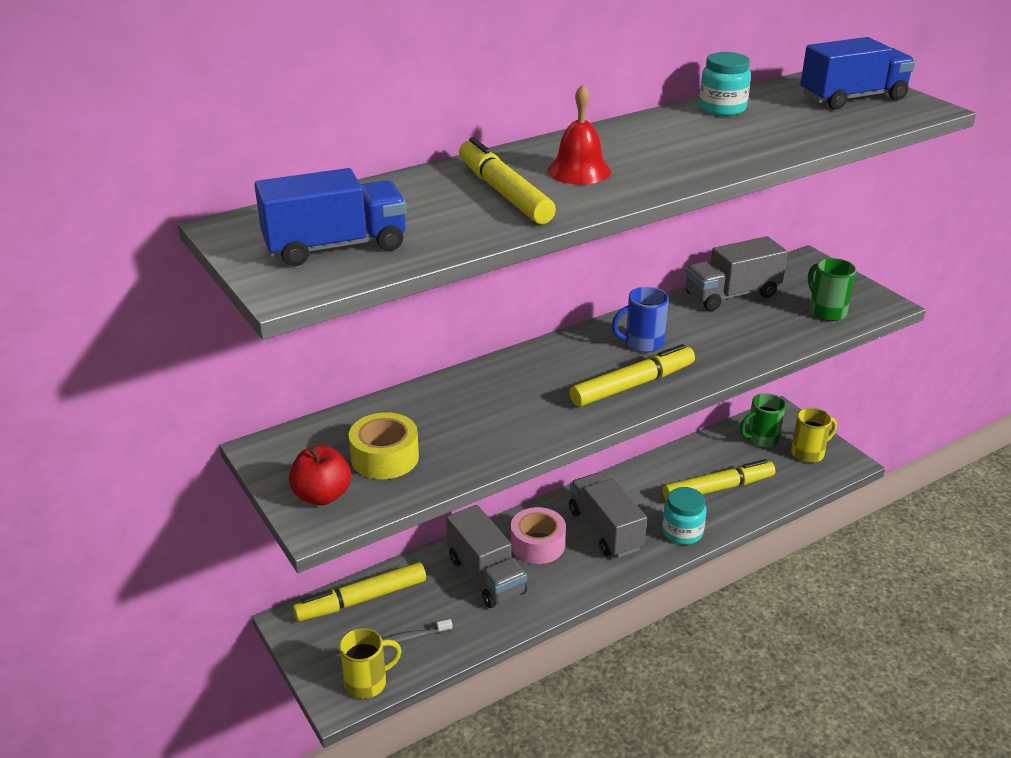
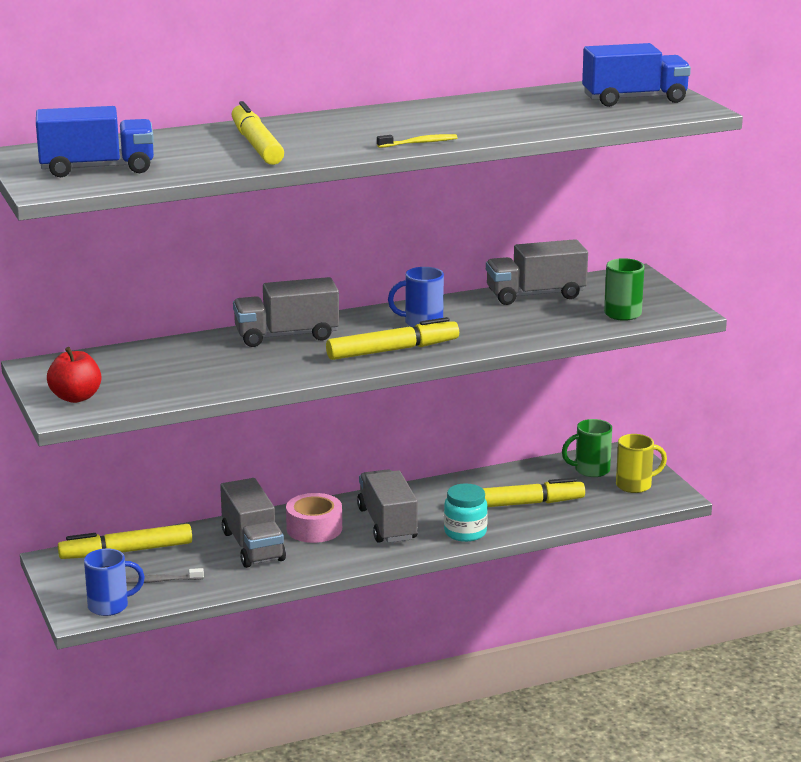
camera: 10 degrees right, 10 degrees down
(367, 683) = (110, 606): yellow mug -> blue mug
(385, 457) = (140, 379): yellow tape -> none
(515, 375) = (286, 336): none -> grey truck
(579, 171) = (332, 135): red bell -> none
(682, 176) = (419, 143): none -> yellow toothbrush
(722, 108) = (502, 100): turquoise jar -> none

